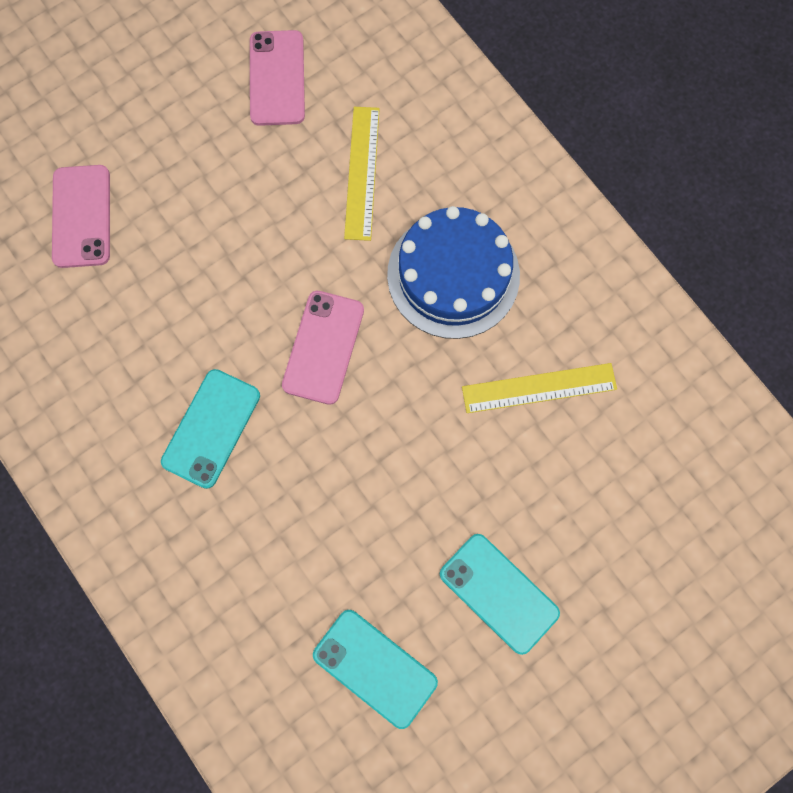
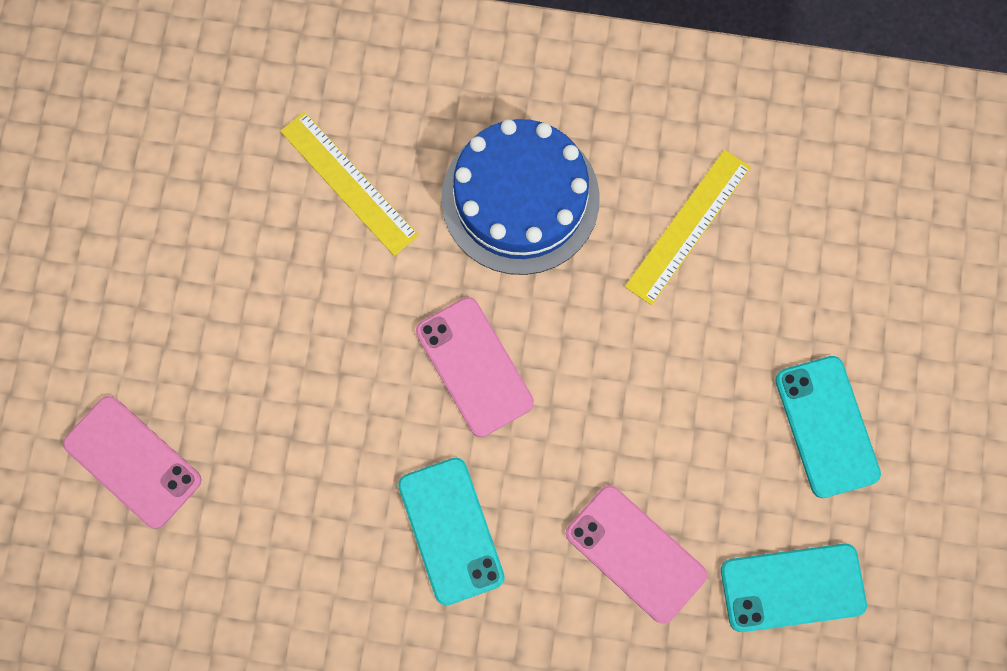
camera: 45 degrees left, 0 degrees up
(277, 78) = (182, 169): pink phone -> pink phone (635, 553)
(499, 593) = (826, 426): turquoise phone -> turquoise phone turned 75 degrees clockwise

